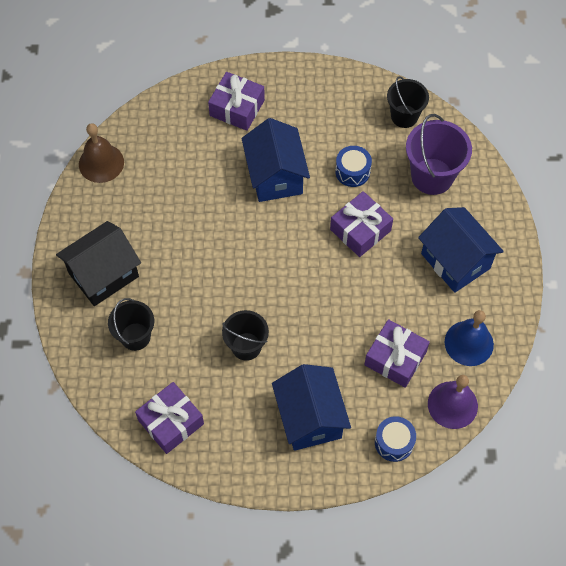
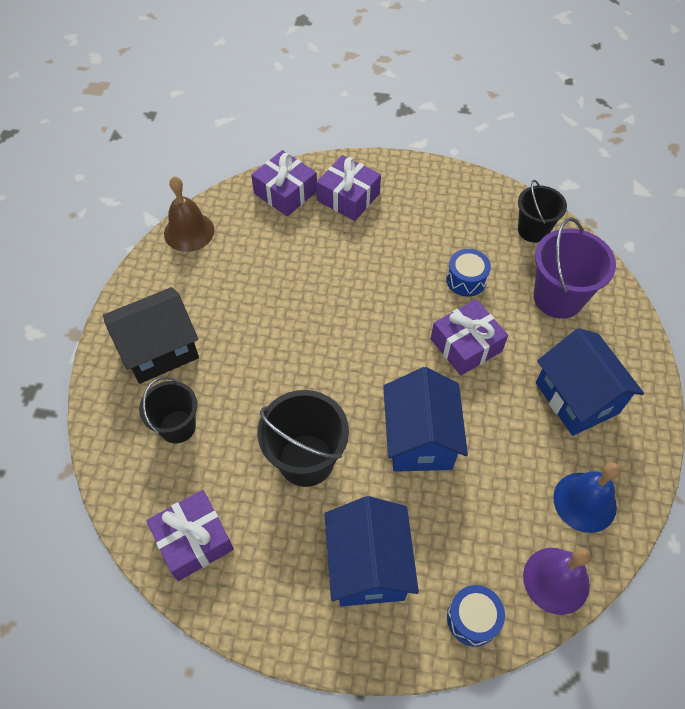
camera: 10 degrees right, 5 degrees down
(246, 346) = (306, 460): black bucket -> black bucket, size x1.51
(275, 176) = (377, 272): blue house -> blue house (420, 439)
(395, 358) = (488, 506): purple gift -> purple gift (285, 192)

